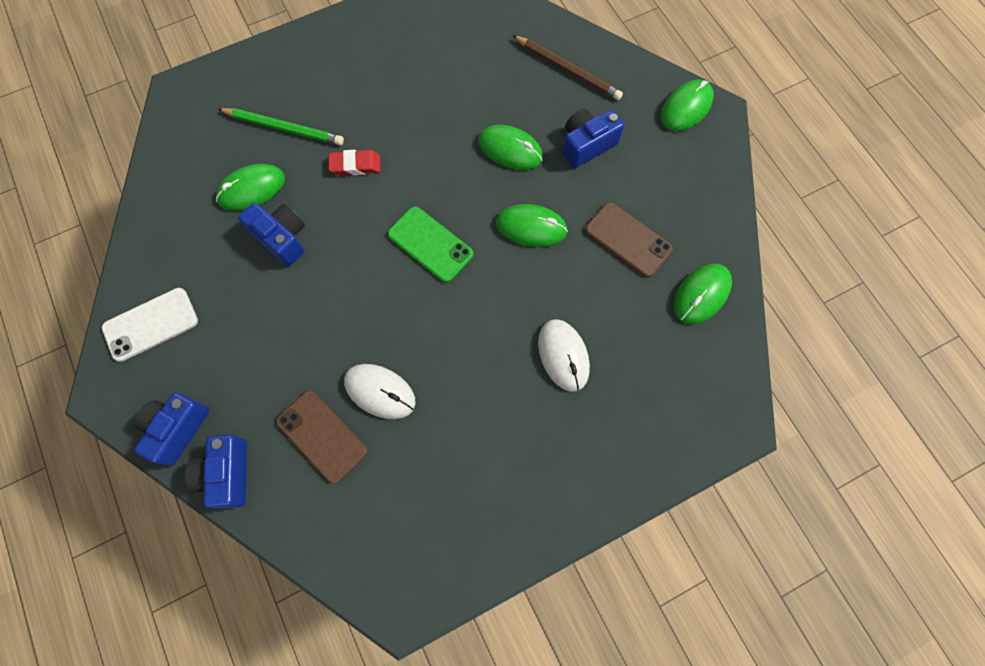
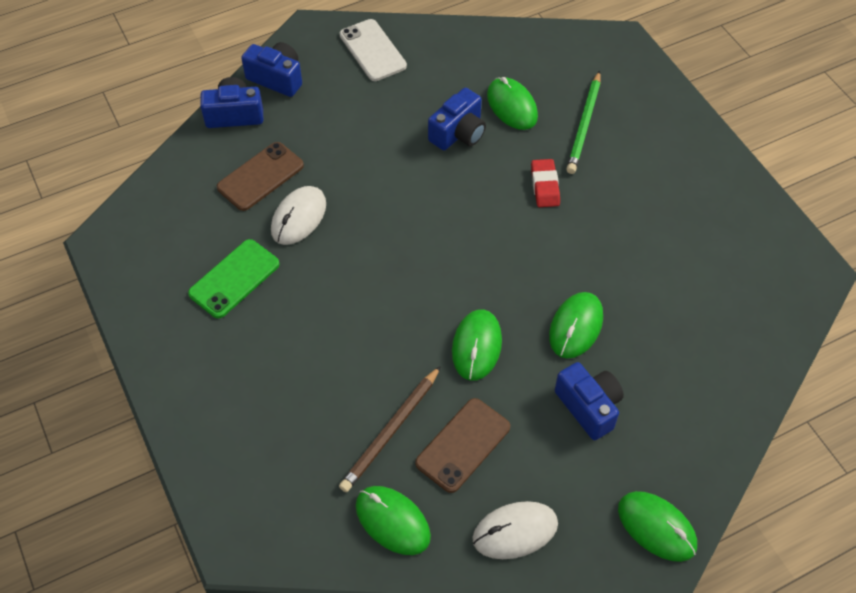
camera: 90 degrees right, 15 degrees down
(430, 244) = (454, 253): green phone -> green phone (234, 279)
(563, 355) = (325, 373): white mouse -> white mouse (515, 531)
(568, 70) = (697, 390): brown pencil -> brown pencil (391, 431)

